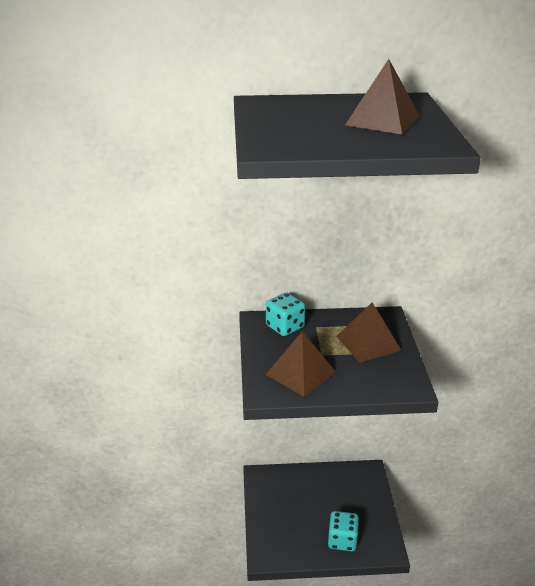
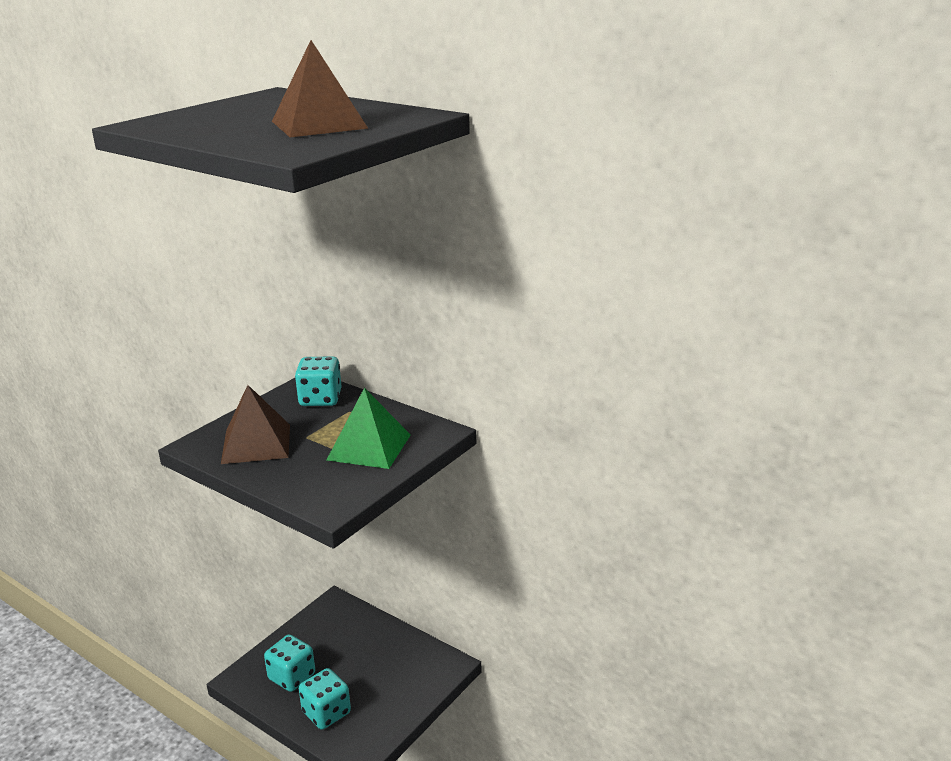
camera: 40 degrees right, 5 degrees down
(295, 534) = (292, 676): none -> turquoise dice
(368, 343) = (369, 447): brown pyramid -> green pyramid

